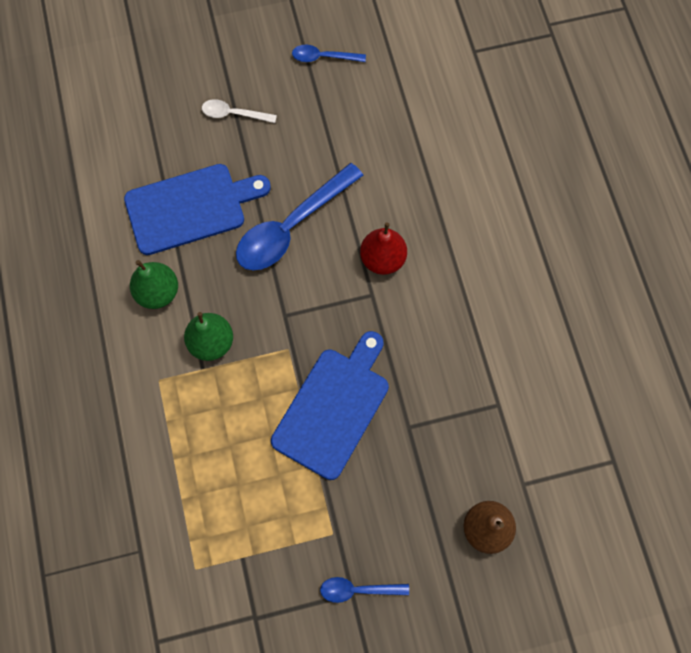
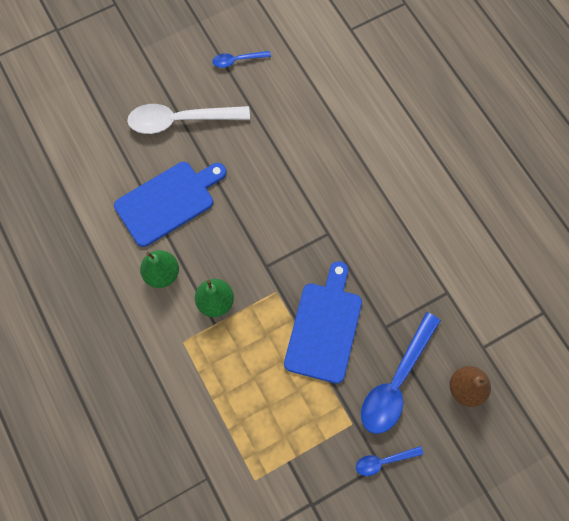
camera: 15 degrees left, 0 degrees up
(233, 114) = (180, 120): white spoon -> white spoon, size x2.01
(291, 226) = (251, 197): blue spoon -> blue spoon (396, 382)
(382, 259) = (328, 204): red pear -> none

